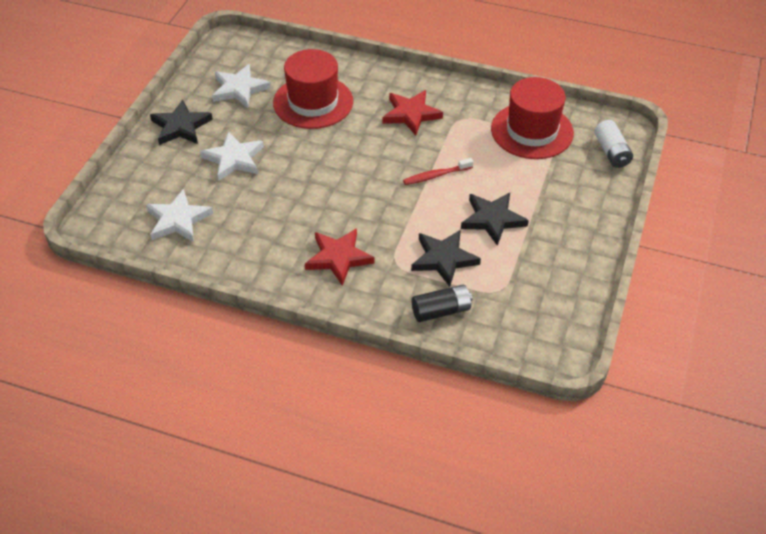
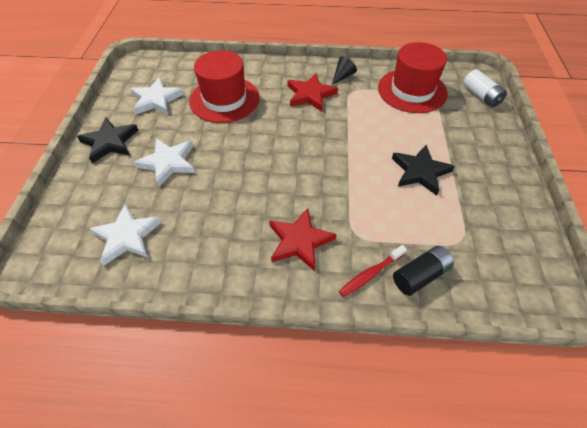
camera: 15 degrees left, 5 degrees up
(436, 175) = (354, 142): red toothbrush -> red toothbrush (370, 274)
(444, 259) = (397, 219): black star -> none
(458, 99) = (343, 76): none -> black cone

